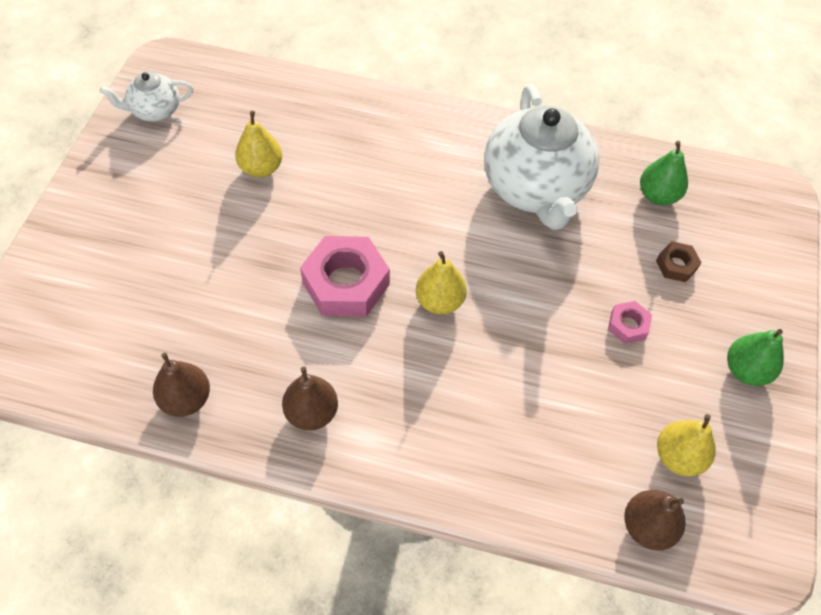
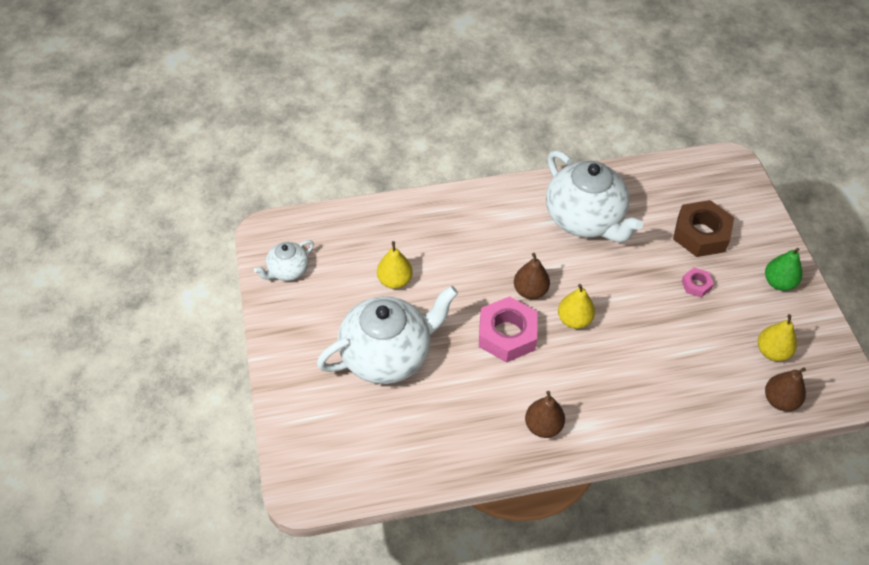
camera: 25 degrees left, 5 degrees down
(186, 399) = (457, 455): brown pear -> brown pear (530, 291)
(193, 247) = (387, 355): none -> white teapot
(658, 195) = (662, 193): green pear -> none
(676, 265) = (701, 234): brown nut -> brown nut, size x2.05

